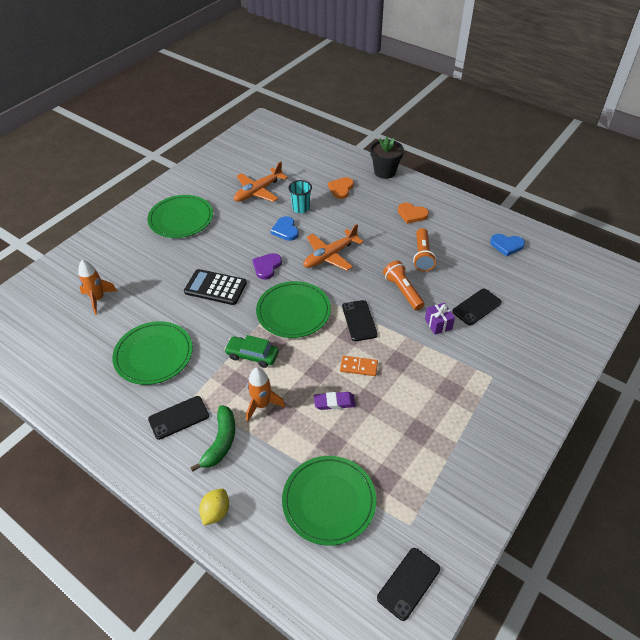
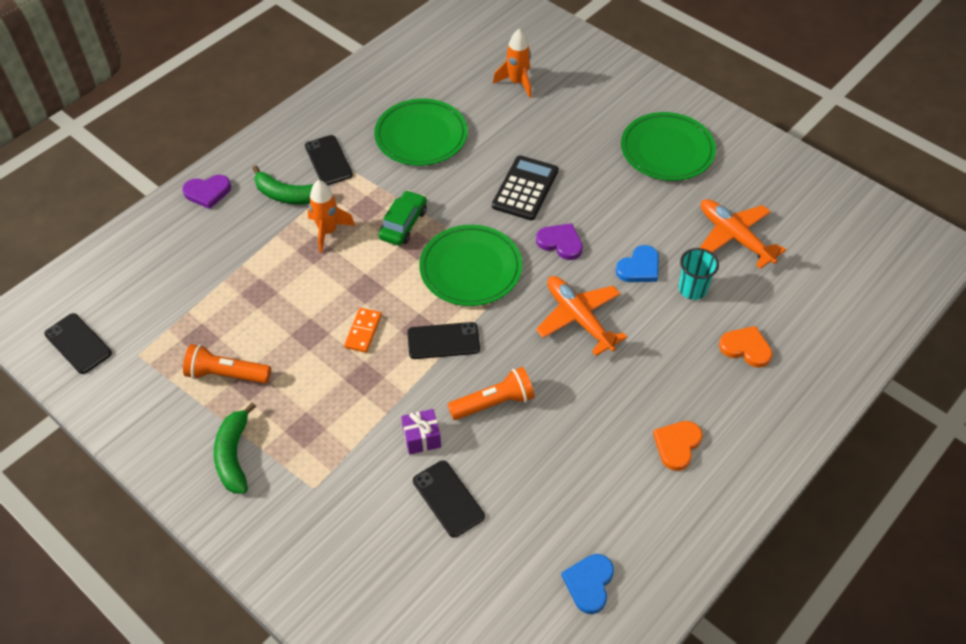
camera: 95 degrees right, 5 degrees up
(216, 512) = (207, 192): yellow lemon -> purple heart
(285, 230) = (639, 267): blue heart -> blue heart turned 150 degrees clockwise
(329, 501) = (189, 284): green plate -> none
(334, 402) = (314, 300): purple eraser -> none
(385, 172) = (800, 421): black flower pot -> none
(422, 256) = (570, 443): orange flashlight -> orange flashlight (226, 374)
(483, 430) = (234, 455): none -> green banana

